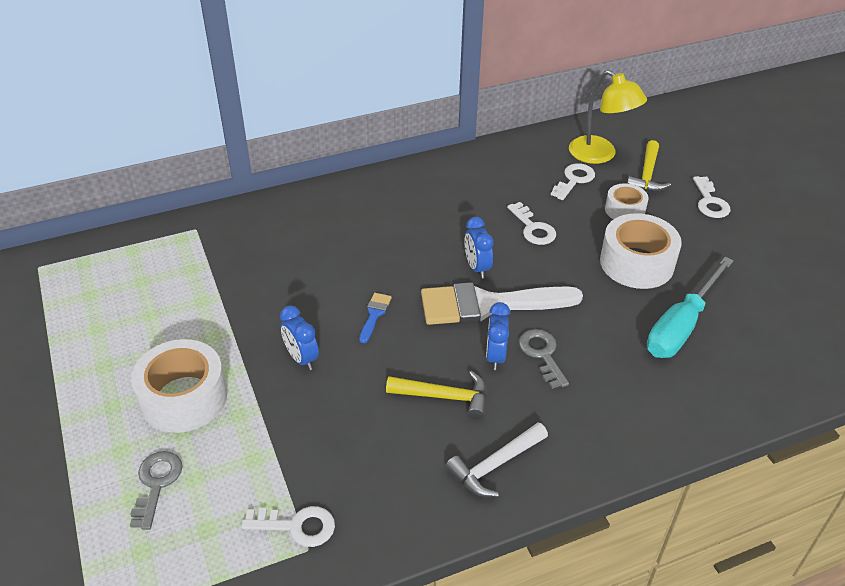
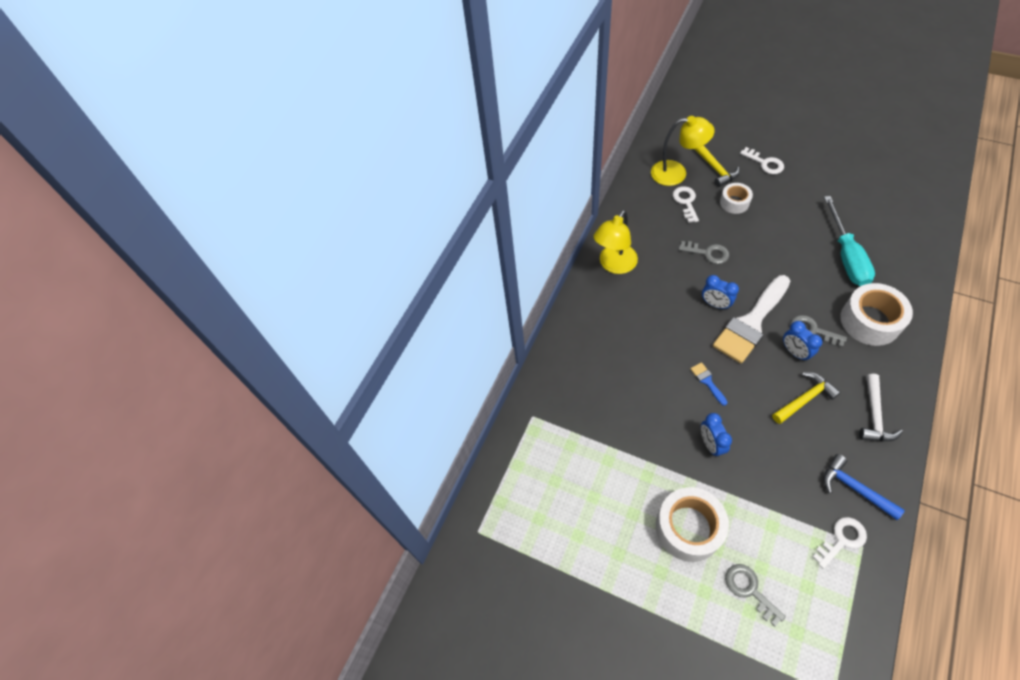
camera: 35 degrees left, 15 degrees up
(301, 358) = (710, 444): blue clock -> blue clock turned 60 degrees clockwise
(376, 500) = (854, 488): none -> blue hammer
(430, 180) = (614, 265): none -> yellow lamp
(533, 228) = (708, 253): white key -> grey key
(636, 263) = (781, 233): white tape -> white tape (870, 321)

